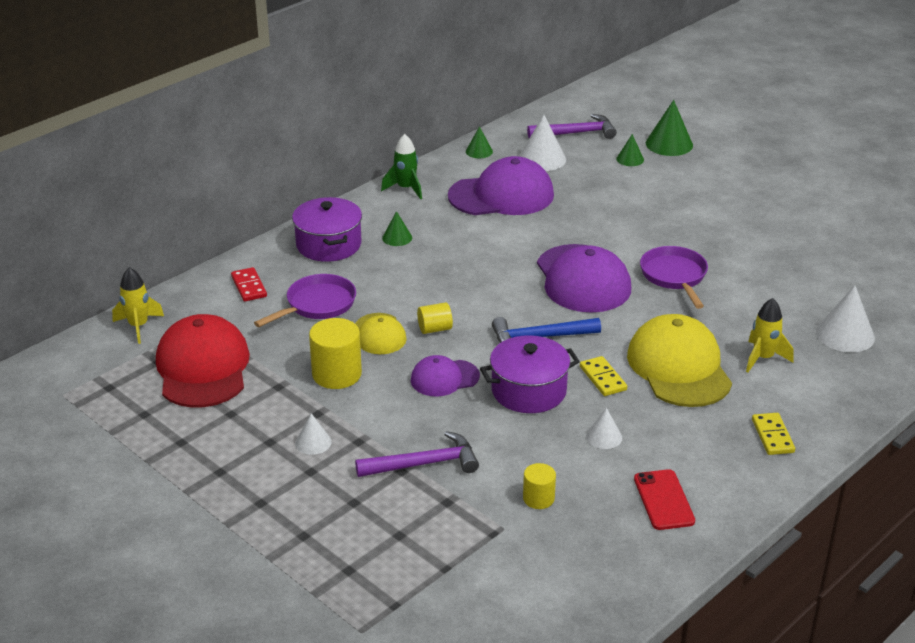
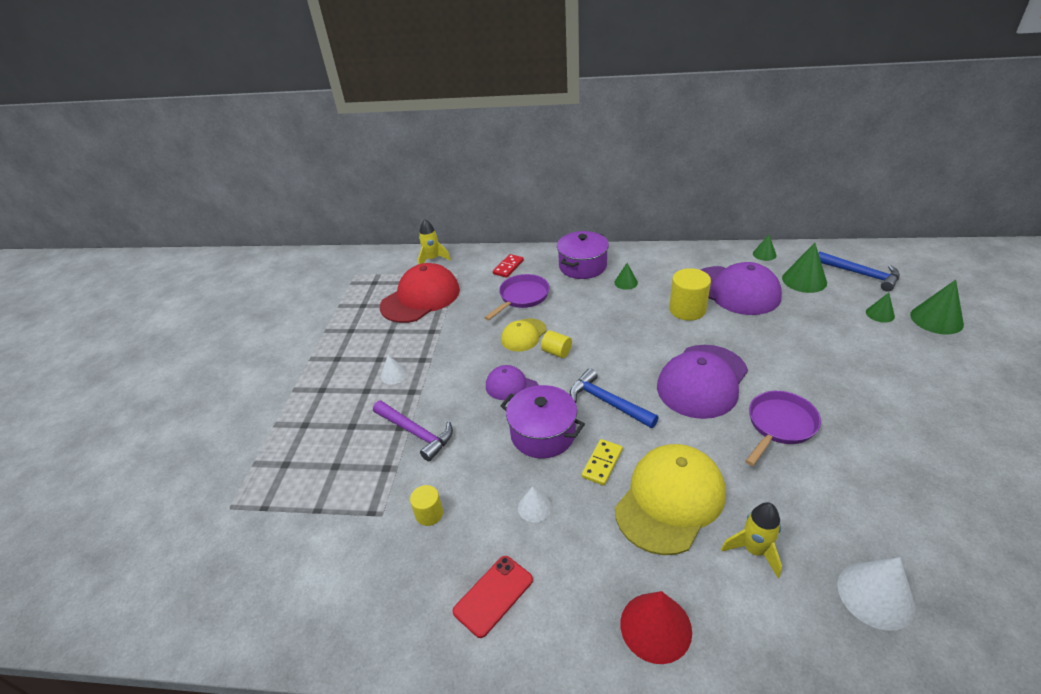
camera: 55 degrees right, 5 degrees up
(317, 305) = (522, 297): purple pan -> purple pan turned 60 degrees counterclockwise
(337, 374) = (466, 344): yellow cylinder -> yellow cylinder (687, 310)
(406, 189) = (678, 255): green rocket -> none
(542, 159) = (804, 280): white cone -> green cone
(576, 133) = (861, 274): purple hammer -> blue hammer
(772, 436) = (655, 627): yellow domino -> red cone

